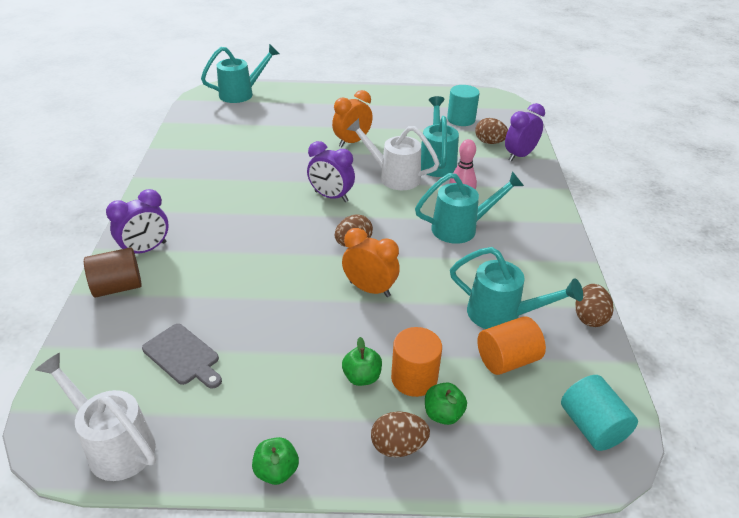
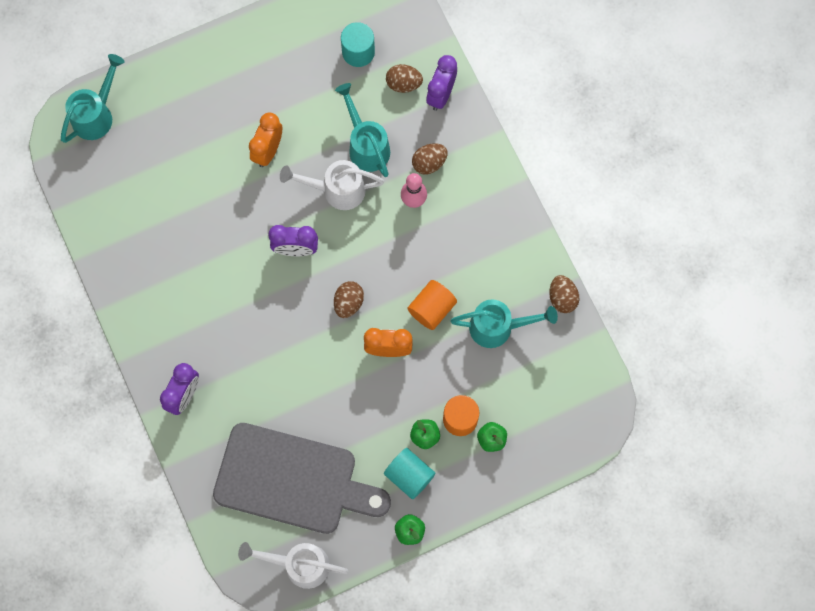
camera: 25 degrees left, 35 degrees up
(118, 287) = (194, 444): brown cylinder -> none
(183, 356) = (292, 480): grey cutting board -> grey cutting board, size x2.36
(398, 446) = (474, 477): brown egg -> brown egg (429, 163)
(461, 228) = (429, 237): turquoise watering can -> none
(507, 360) = (516, 370): orange cylinder -> orange cylinder (431, 309)
(592, 426) = (588, 401): turquoise cylinder -> turquoise cylinder (409, 475)

